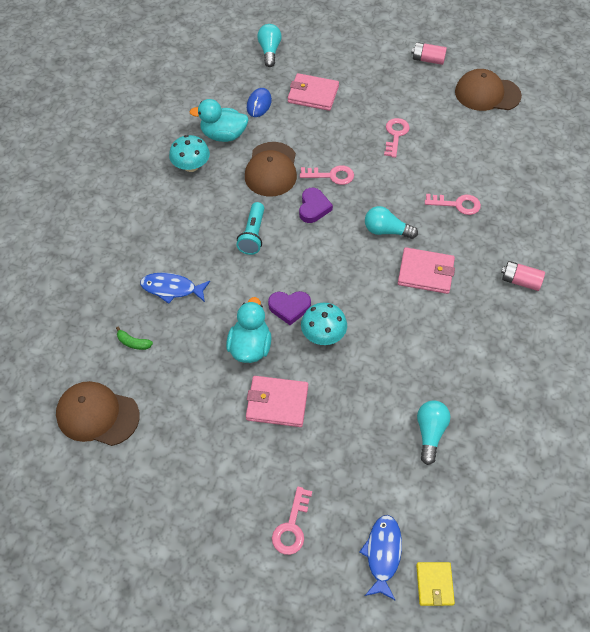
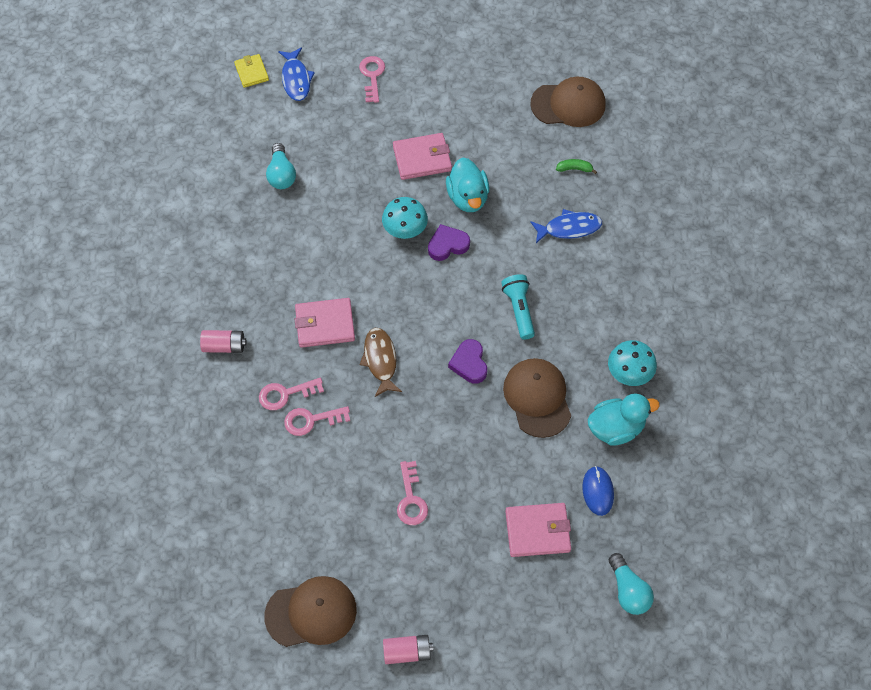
camera: 160 degrees right, 5 degrees up
(331, 175) = (466, 412): pink key -> pink key (285, 394)
(386, 231) = (380, 360): turquoise light bulb -> brown fish

